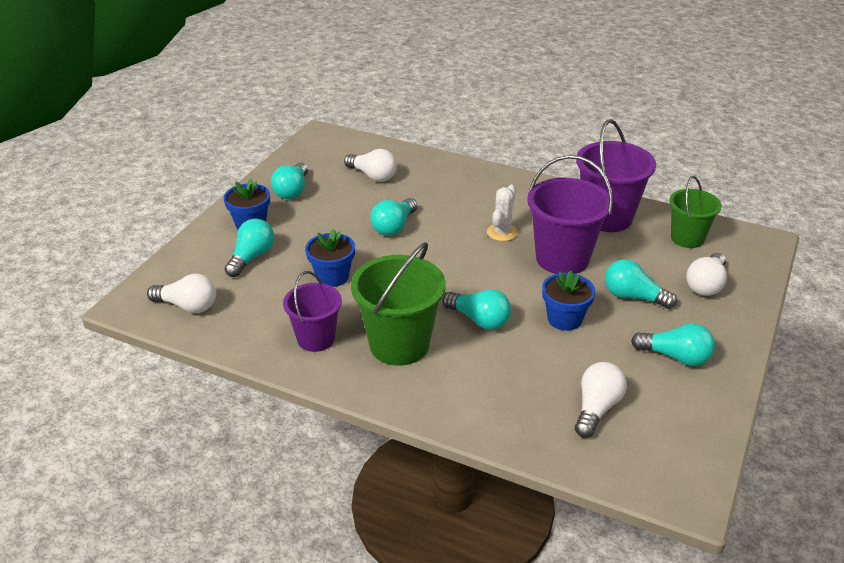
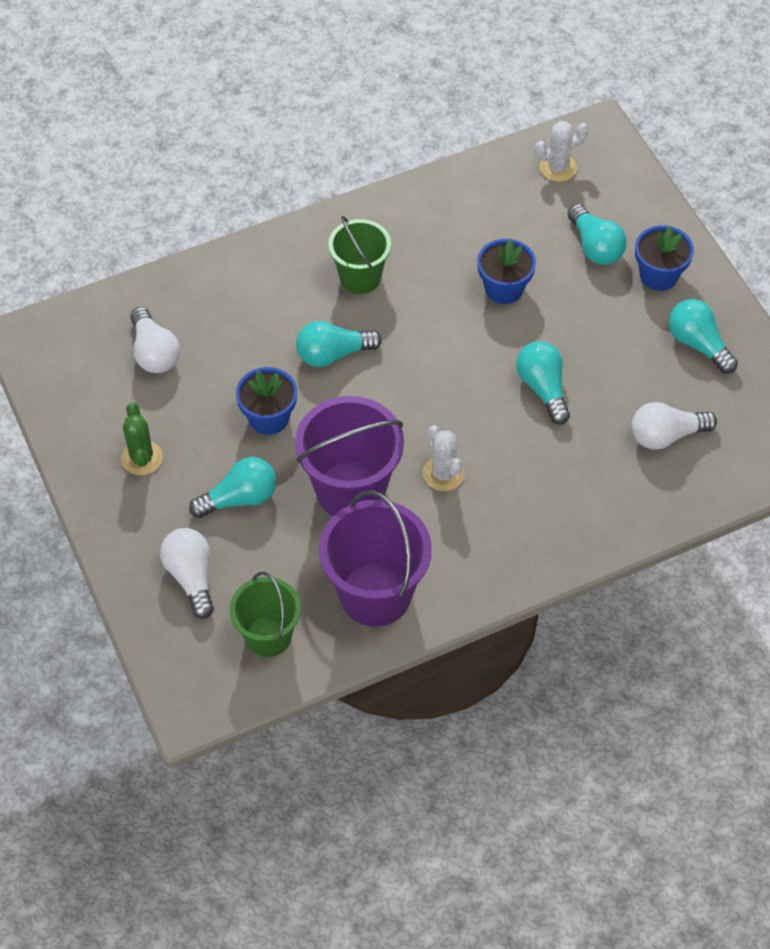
camera: 130 degrees right, 20 degrees up
(187, 306) = (558, 168): white light bulb -> white cactus
(316, 339) = (425, 228): purple bucket -> none
(399, 344) = (360, 277): green bucket -> green bucket, size x0.63
(675, 357) = (142, 458): turquoise light bulb -> green cactus

